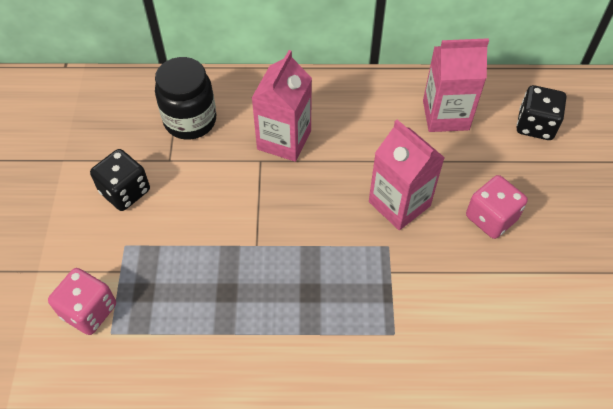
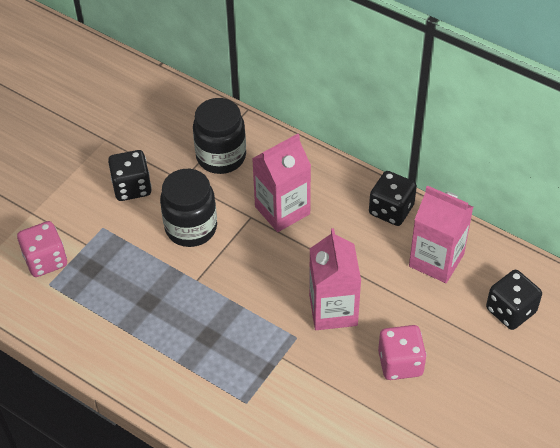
camera: 35 degrees right, 5 degrees down
(213, 199) = (191, 228): none -> black jar
(375, 92) = (391, 210): none -> black dice

